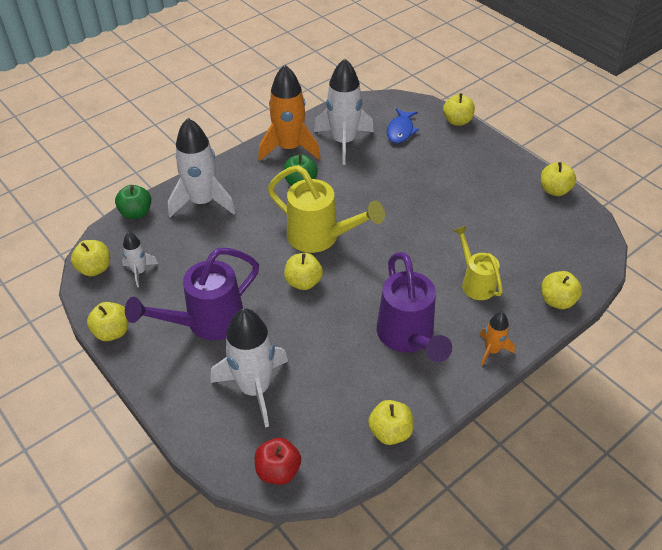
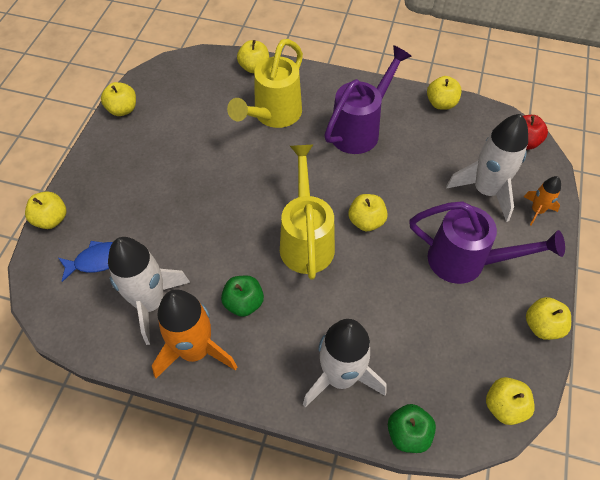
camera: 125 degrees left, 10 degrees up
(139, 272) = (470, 360): white rocket -> none
(475, 282) = (273, 116): yellow watering can -> yellow watering can, size x1.62
(491, 350) = (330, 83): orange rocket -> orange rocket (537, 210)

